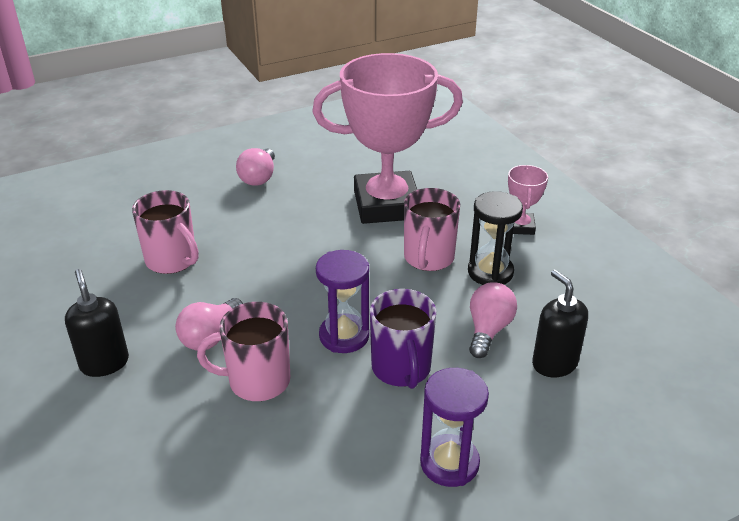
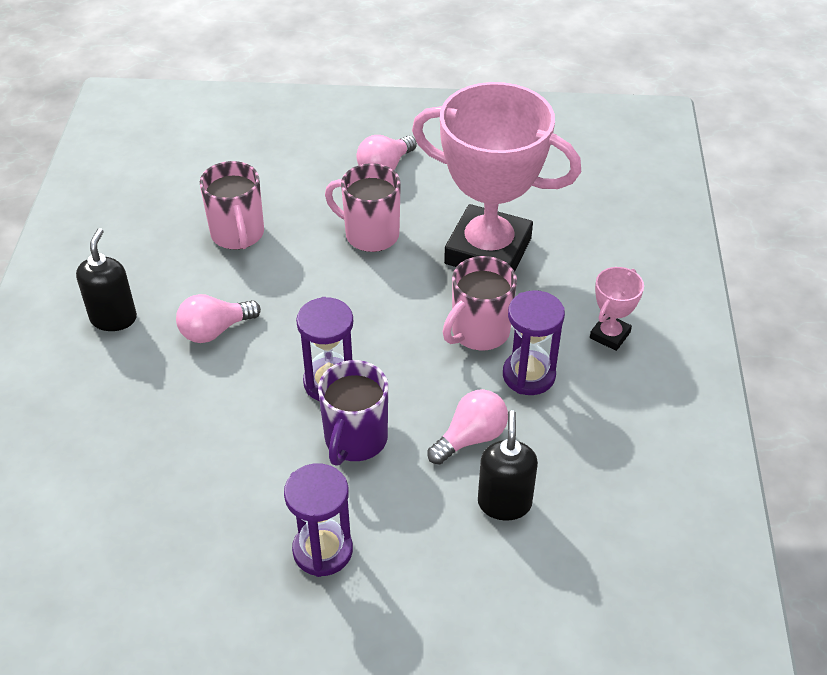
camera: 30 degrees right, 10 degrees up
(257, 381) = (222, 393): pink mug -> pink mug (370, 234)
(490, 272) = (528, 375): black hourglass -> purple hourglass

